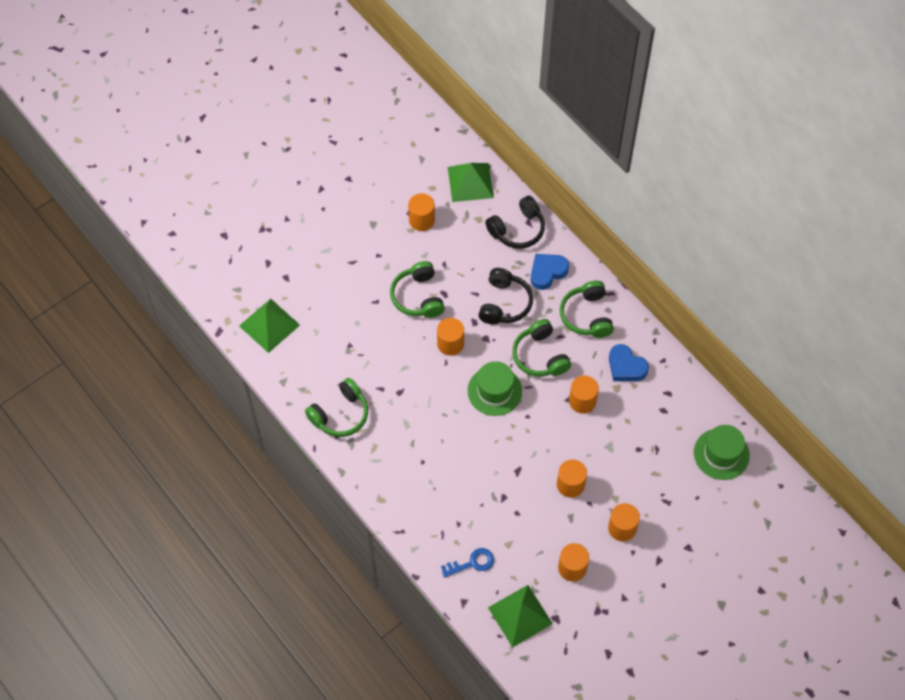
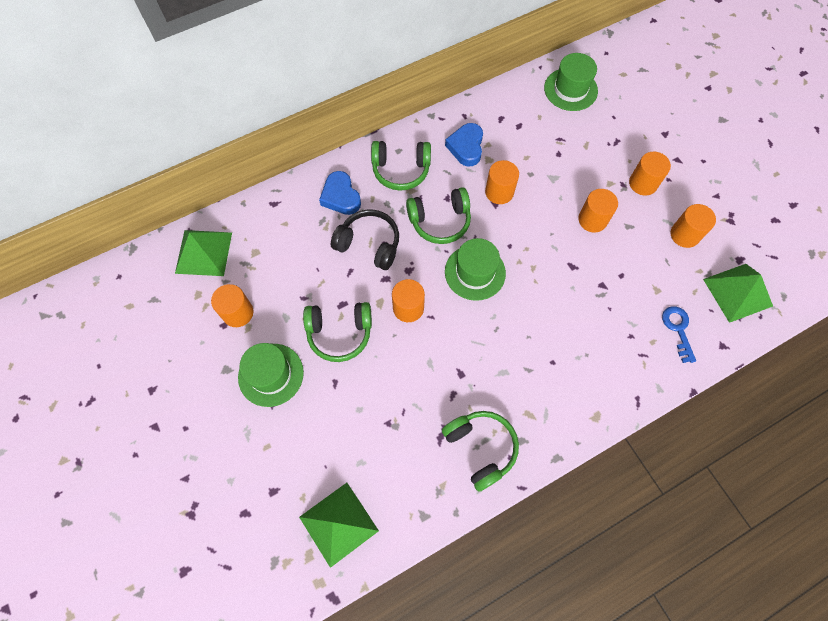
camera: 80 degrees left, 5 degrees up
(374, 255) = (271, 374): none -> green hat
(517, 229) = (280, 215): black headphones -> none
(626, 366) = (466, 147): blue heart -> blue heart turned 135 degrees clockwise

